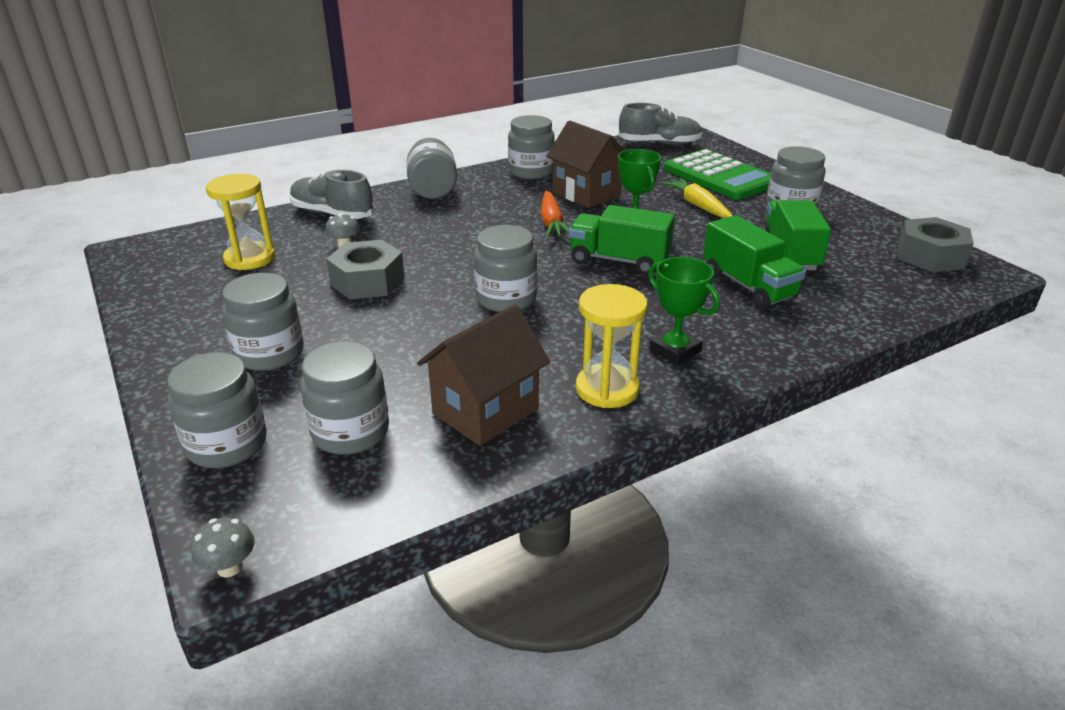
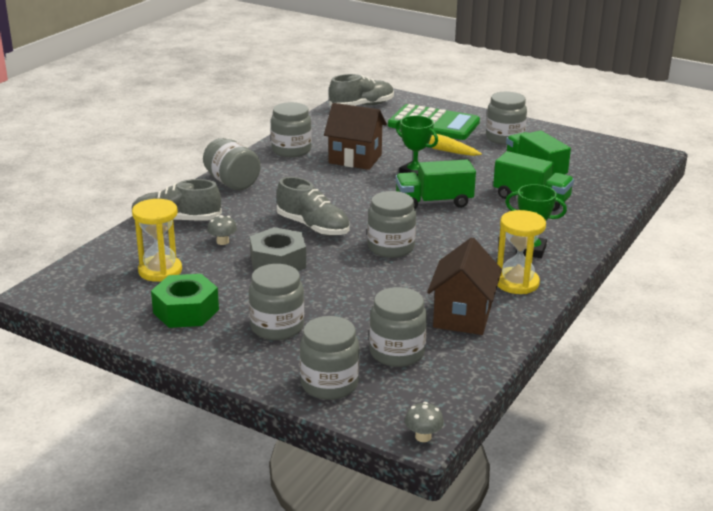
camera: 30 degrees left, 5 degrees down
(213, 307) = (186, 311): none -> green nut
(452, 253) = (313, 227): none -> grey shoe
(552, 222) = (356, 186): orange carrot -> none
(930, 256) = (616, 152): grey nut -> none

